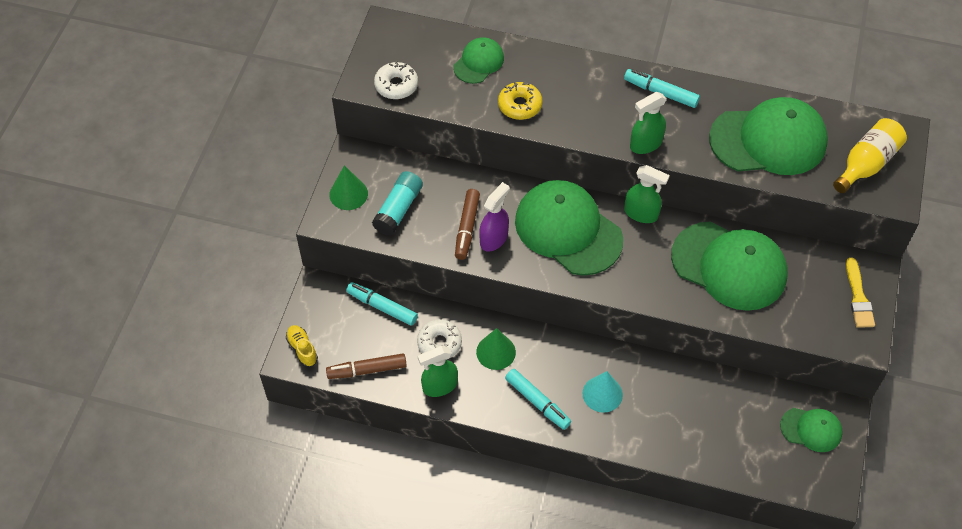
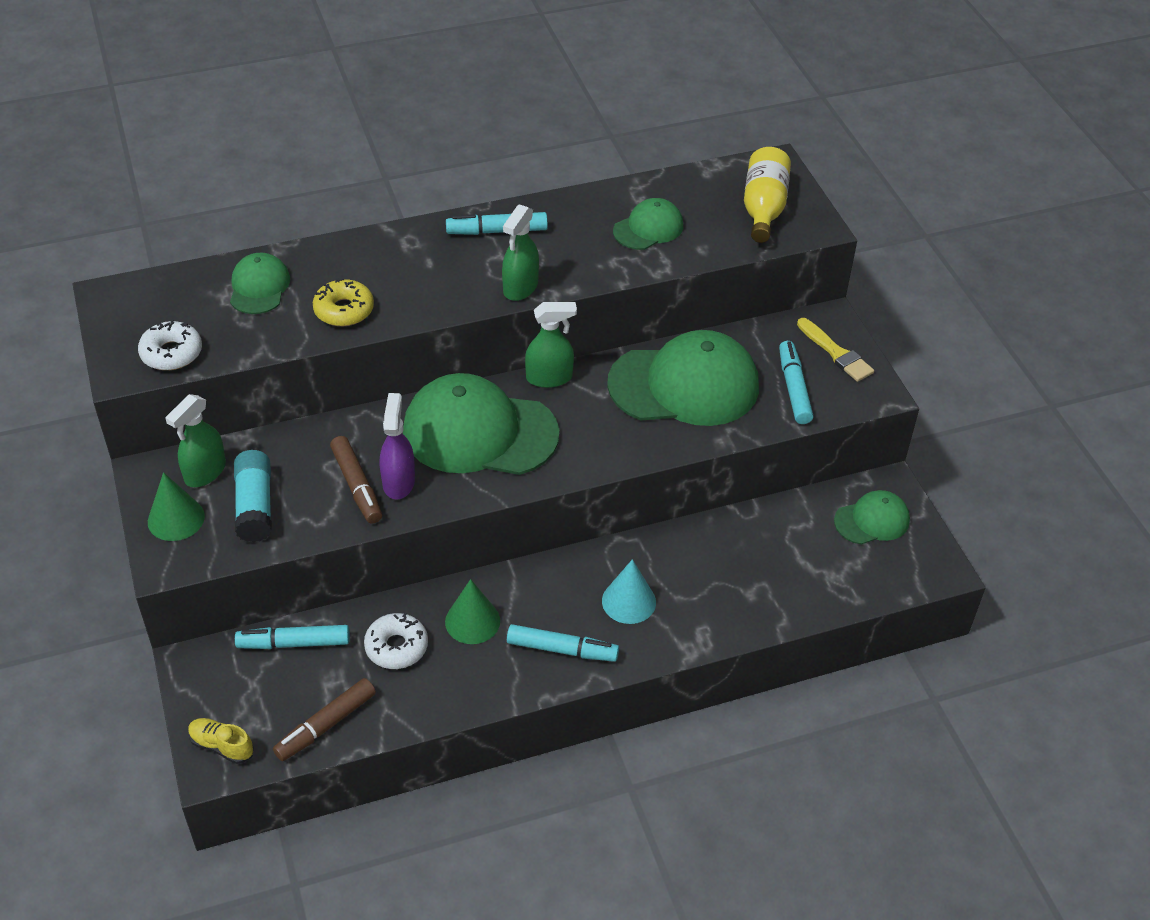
camera: 35 degrees left, 10 degrees down
(439, 386) = (432, 694): green spray bottle -> green spray bottle (205, 472)
(768, 140) = (648, 228): green cap -> green cap, size x0.51
(805, 308) = (793, 388): none -> turquoise marker

